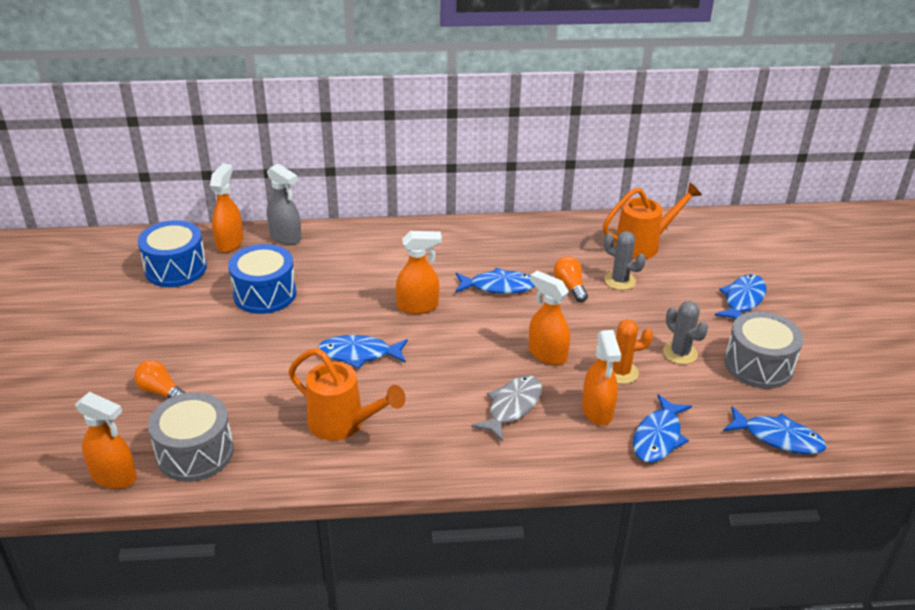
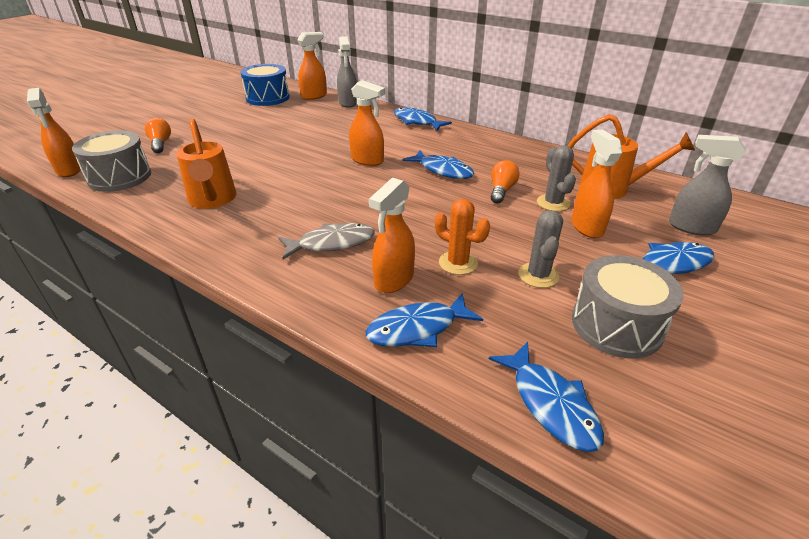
camera: 40 degrees right, 0 degrees up
(265, 294) = (290, 123): blue drum -> none
(359, 354) = (288, 169): blue fish -> blue fish (417, 122)
(547, 354) = (414, 223): orange spray bottle -> orange spray bottle (586, 226)
(725, 259) = (691, 227): none -> grey spray bottle

